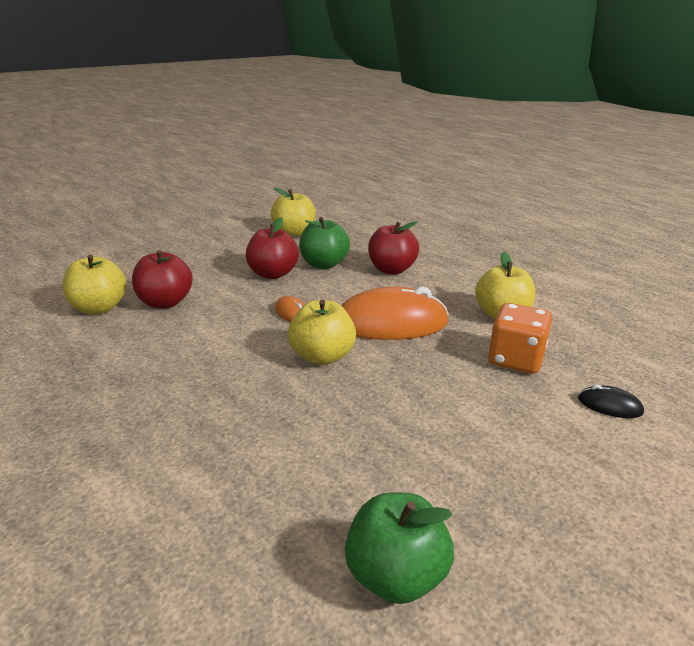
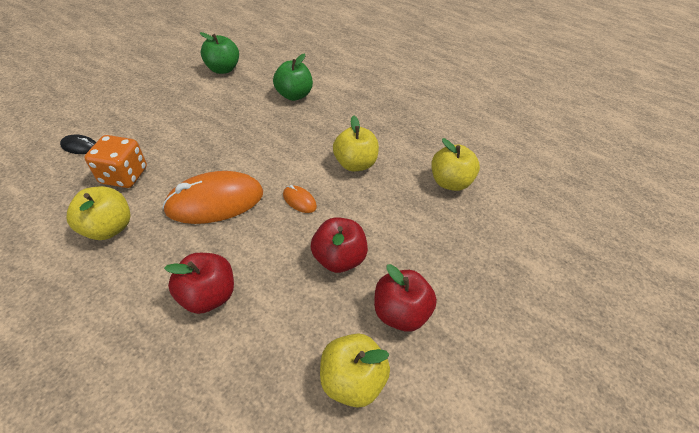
camera: 165 degrees right, 20 degrees up
(164, 302) = (407, 197): red apple -> red apple (400, 312)
(322, 357) = (266, 159): yellow apple -> yellow apple (355, 164)
(323, 264) = (289, 291): green apple -> green apple (294, 95)

